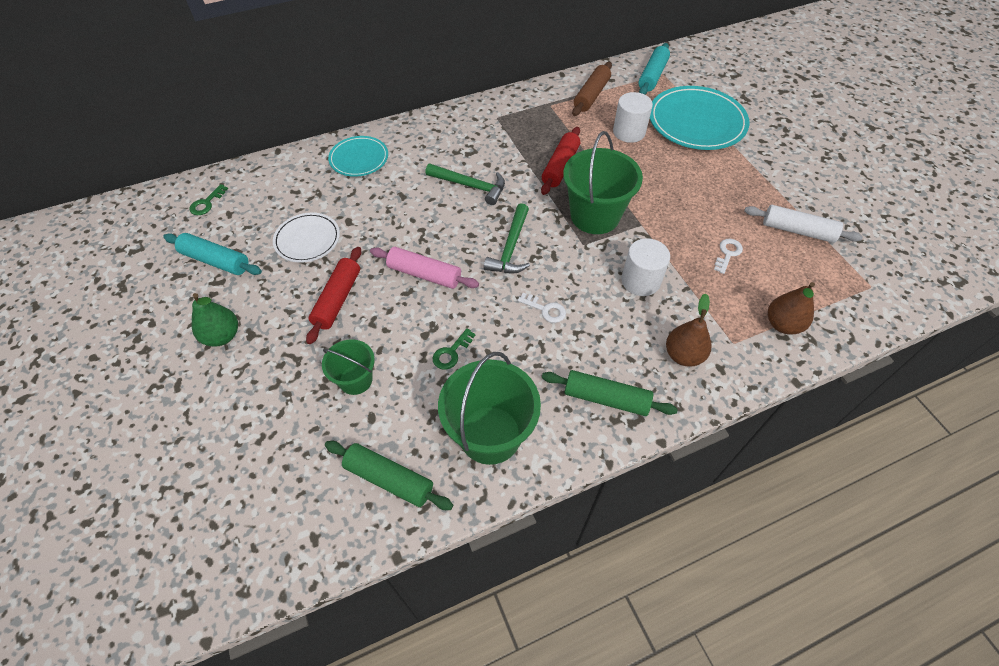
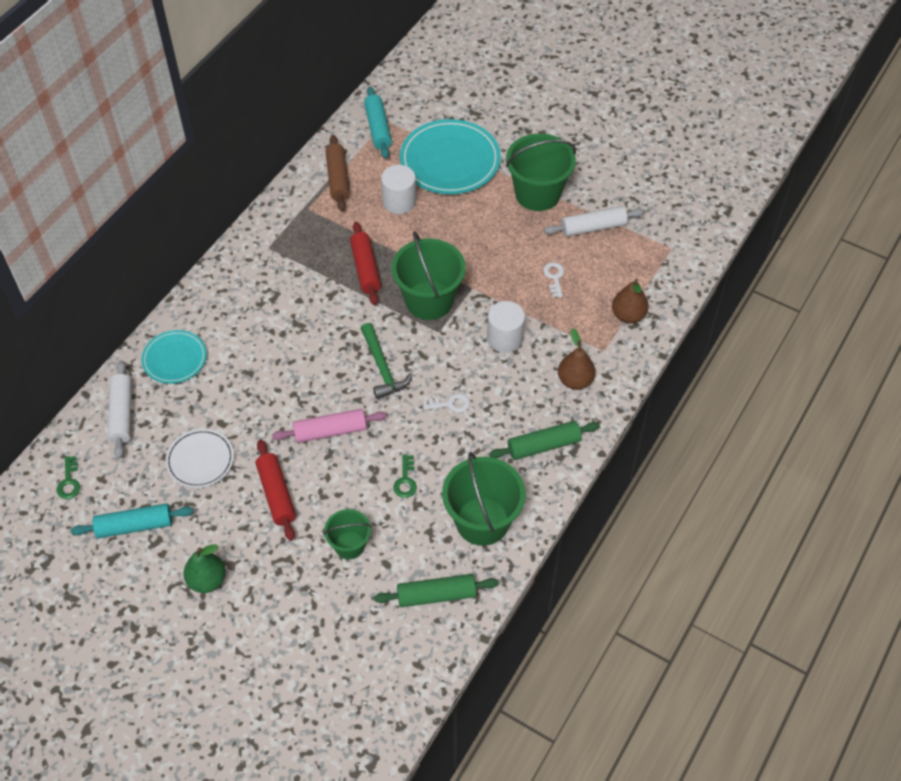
camera: 35 degrees left, 0 degrees up
(287, 177) = (122, 414): none -> white rolling pin
(470, 186) = (302, 330): green hammer -> none
(760, 180) = (537, 193): none -> green bucket

